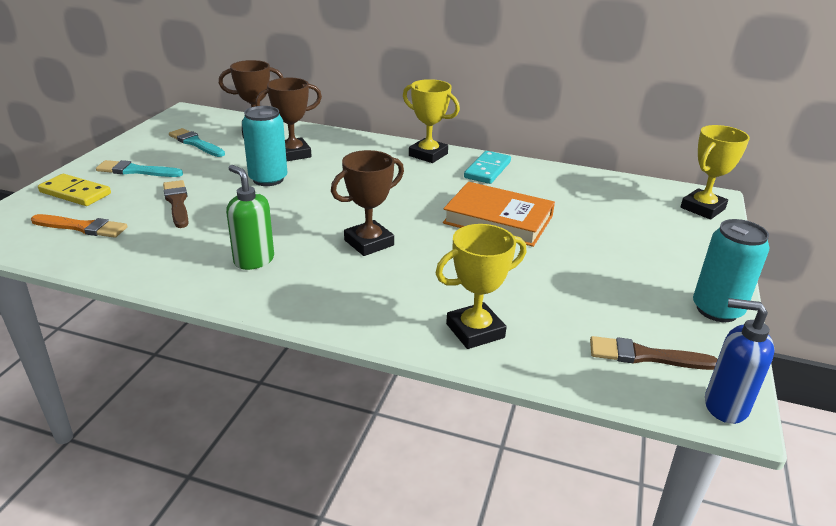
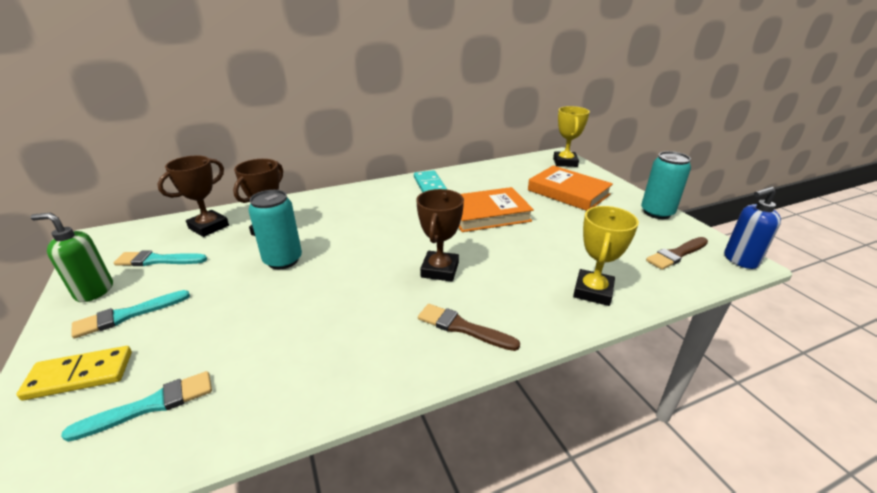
camera: 40 degrees left, 0 degrees up
(82, 227) = (151, 405): orange brush -> turquoise brush
(177, 202) = (226, 322): brown brush -> brown brush (462, 327)
(253, 260) = (380, 332): green soap dispenser -> green soap dispenser (94, 291)
(428, 155) = (376, 190): yellow trophy -> none
(637, 239) = (568, 192): none -> orange book

